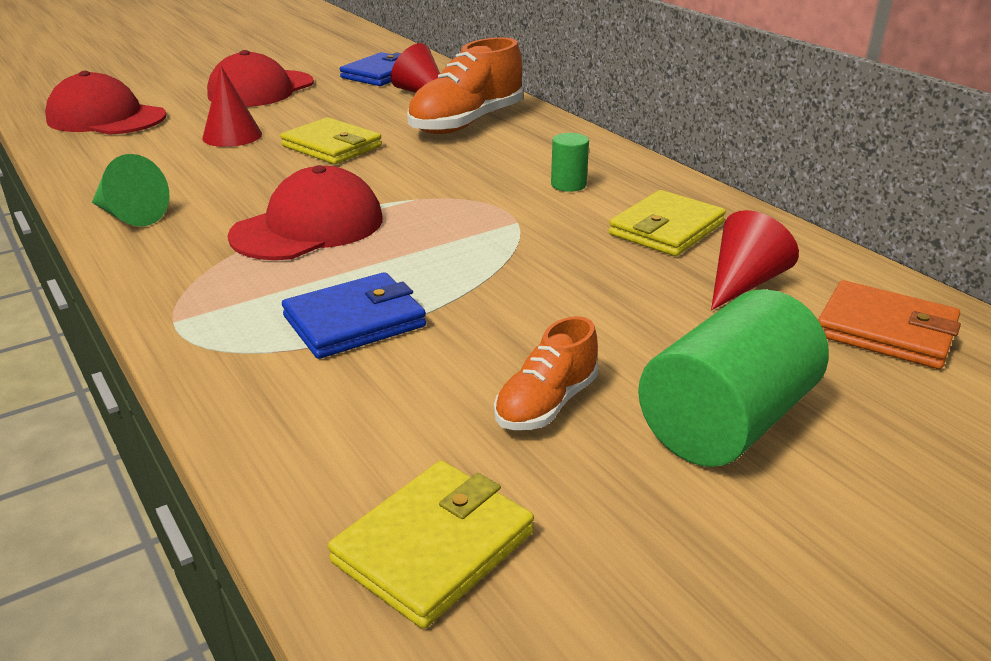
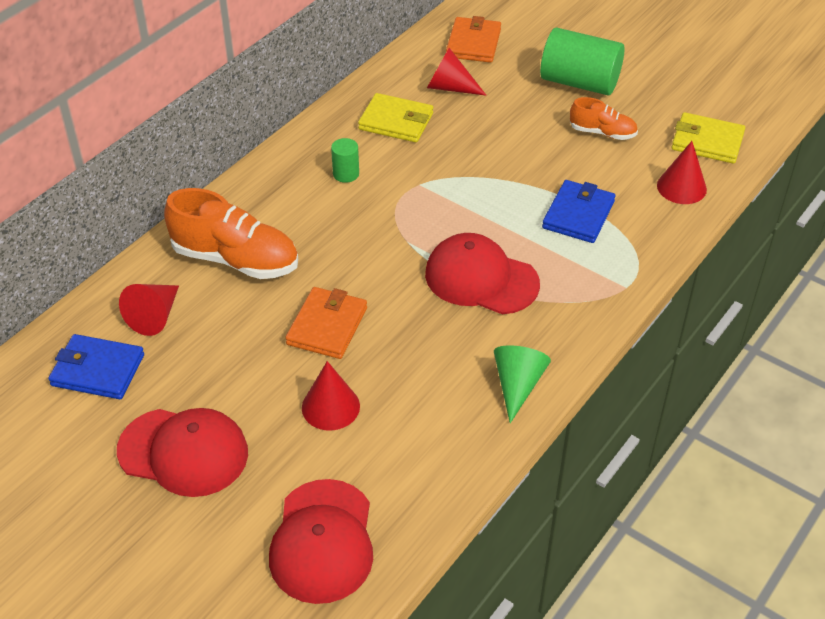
camera: 110 degrees left, 15 degrees up
(325, 452) = (681, 187): none -> red cone
(331, 146) = (327, 326): yellow wallet -> orange wallet
(354, 321) = (578, 215): blue wallet -> blue wallet turned 75 degrees clockwise

